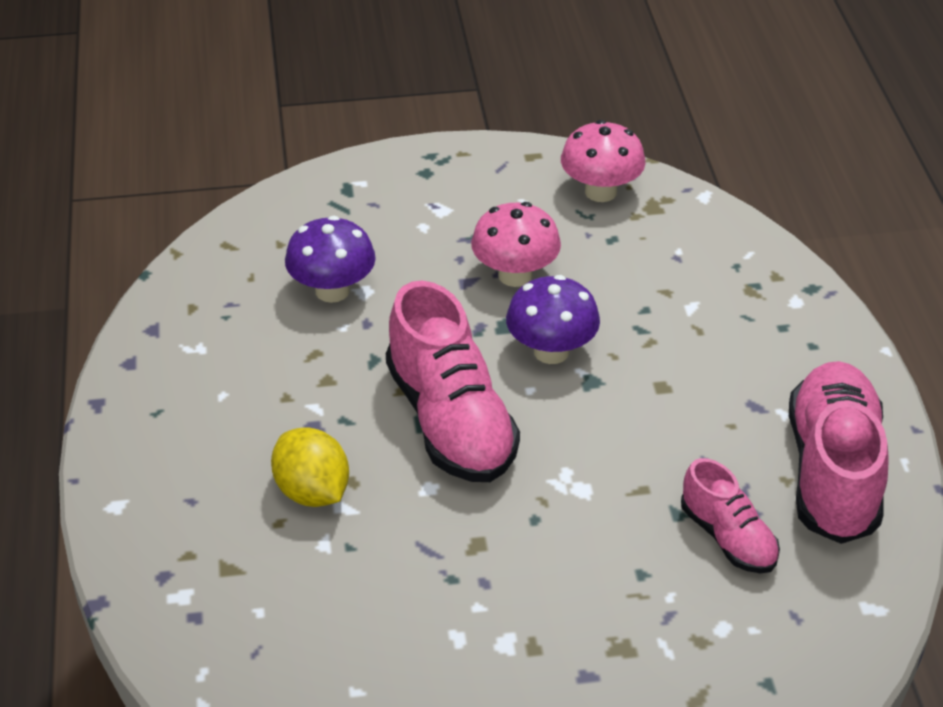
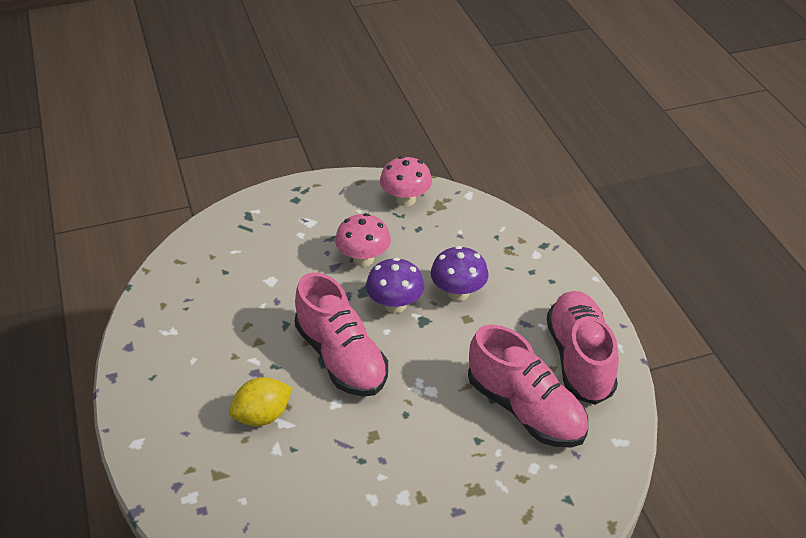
camera: 10 degrees left, 0 degrees up
(312, 492) = (262, 416): yellow lemon -> yellow lemon turned 75 degrees counterclockwise
(332, 291) = (251, 283): purple mushroom -> purple mushroom (458, 293)
(728, 537) = (525, 409): pink shoe -> pink shoe, size x1.81

